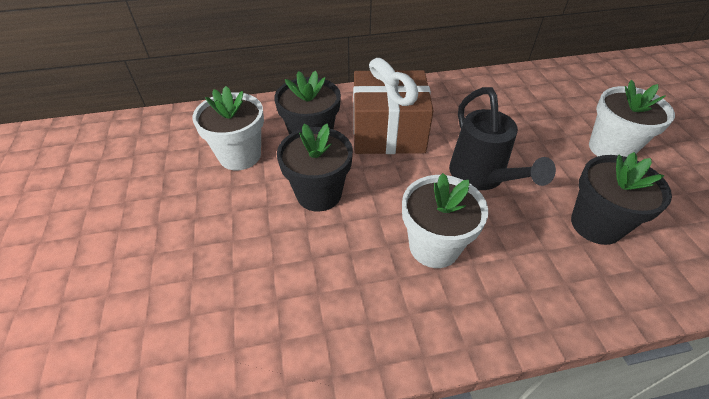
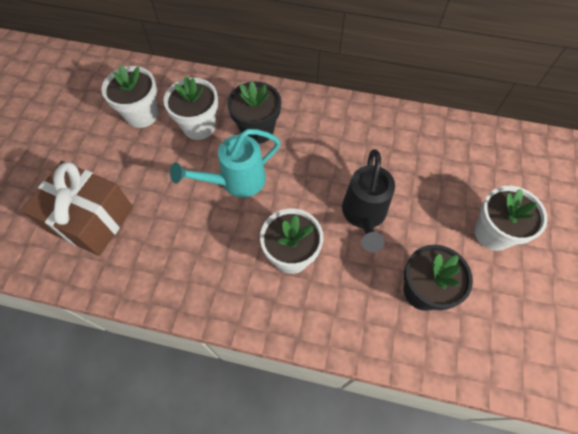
camera: 25 degrees right, 15 degrees up
(159, 166) = (142, 115): none -> white flower pot
(319, 194) = (236, 181): black flower pot -> turquoise watering can
(388, 132) = (318, 146): brown gift -> brown gift (90, 219)

